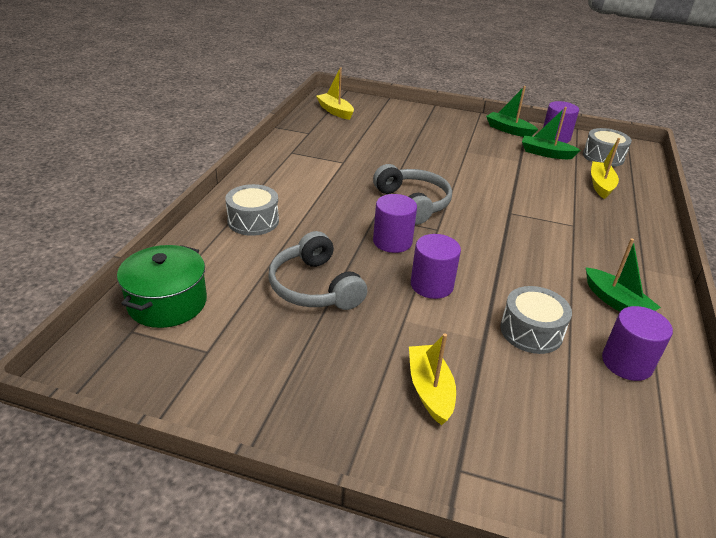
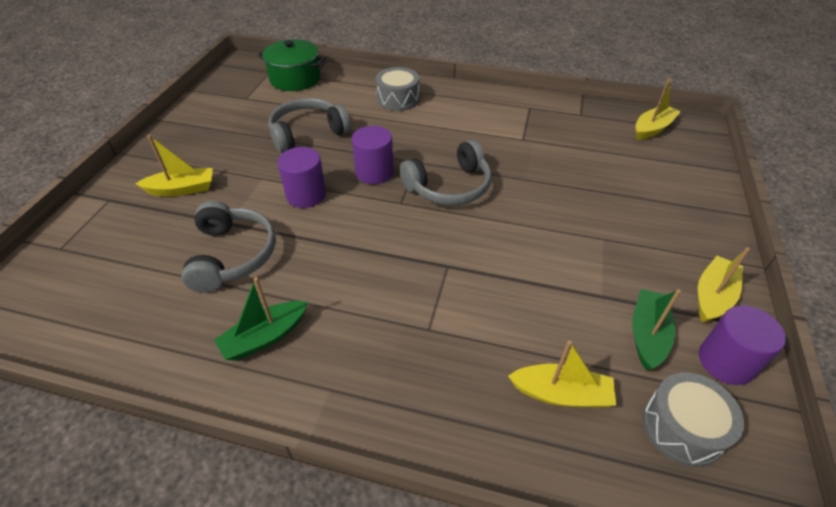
camera: 90 degrees right, 10 degrees up
(509, 130) = (712, 296): green boat -> yellow boat
(531, 331) = (232, 255): grey drum -> grey headphones
(627, 363) = (172, 322): purple cylinder -> none

